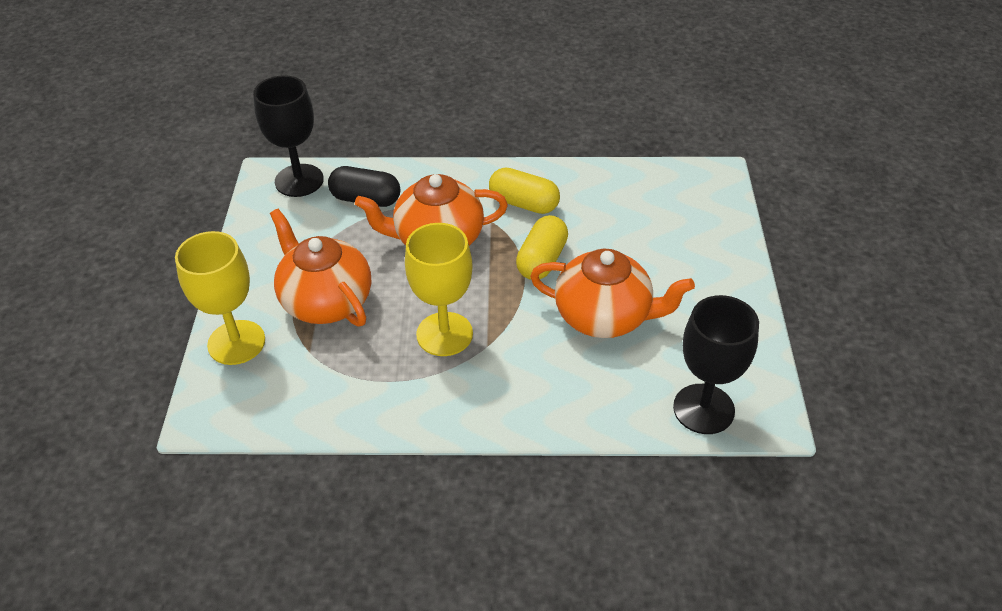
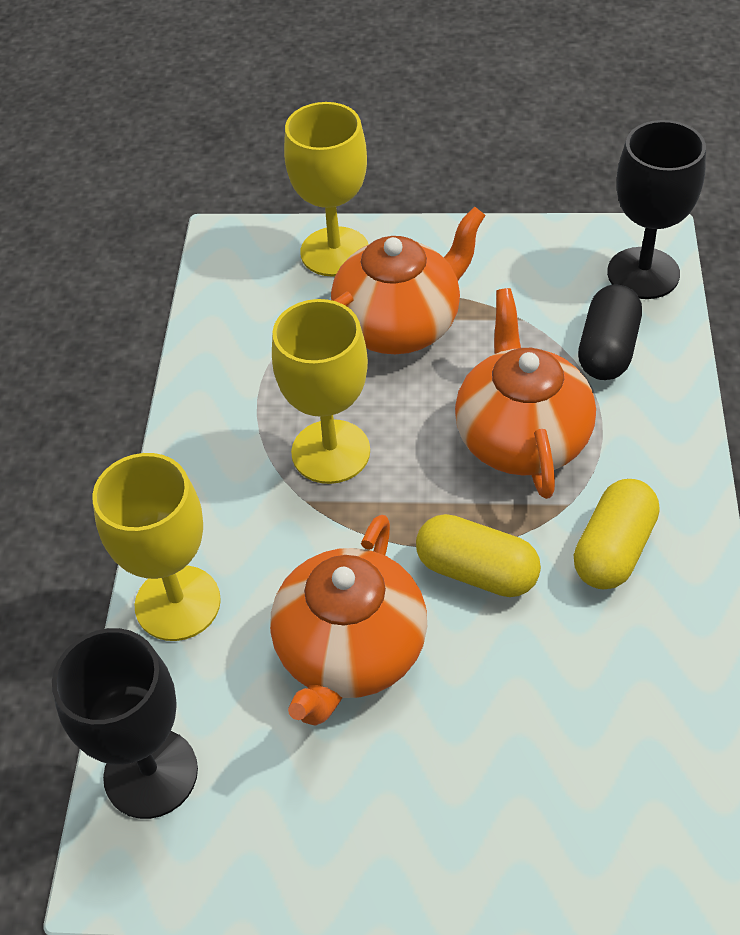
camera: 95 degrees right, 5 degrees up
(576, 409) = (177, 603): none -> yellow goblet

